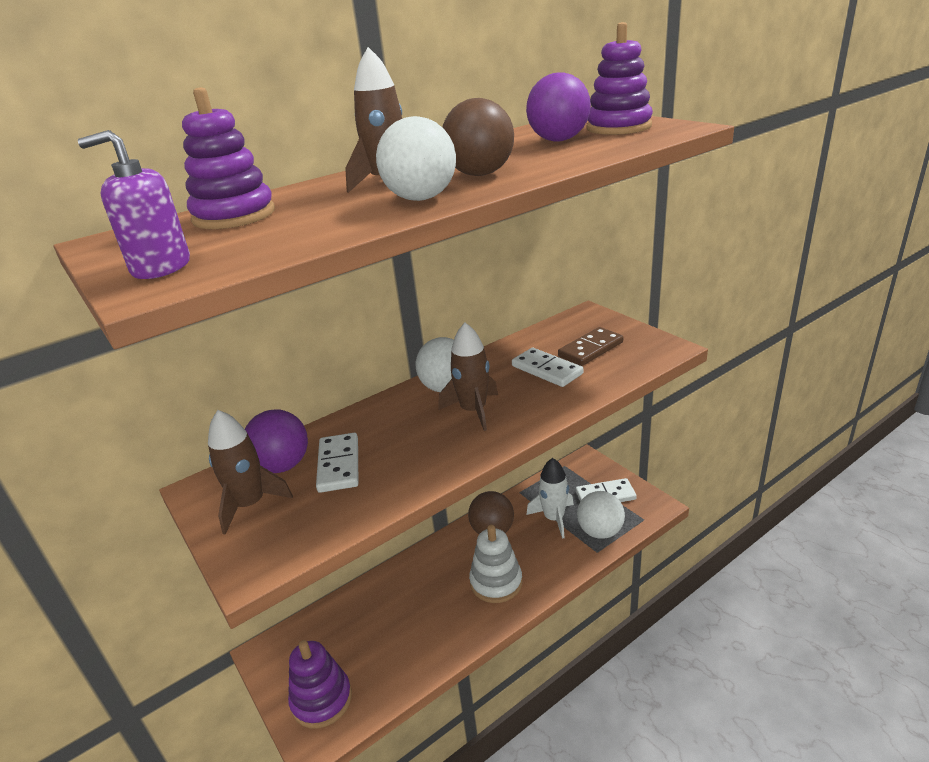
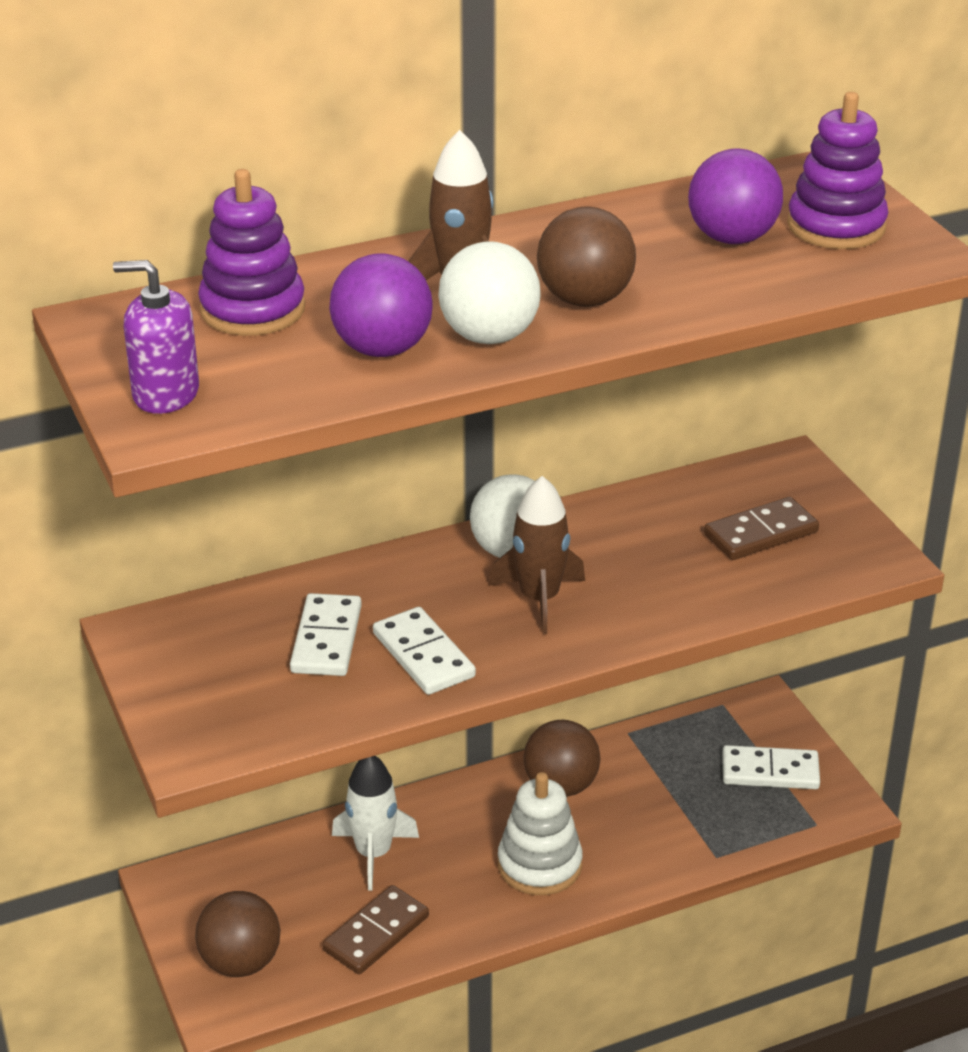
camera: 10 degrees right, 5 degrees up
(250, 504) = (199, 669): brown rocket -> none
(282, 466) = (249, 622): purple ball -> purple ball (382, 349)
(321, 699) = (241, 962): purple stacking toy -> brown ball
(407, 654) = (376, 933): none -> brown domino
(547, 370) = (676, 555): white domino -> white domino (423, 655)
(554, 518) = (669, 789): white rocket -> white rocket (373, 853)
(600, 531) = (735, 827): white ball -> none

